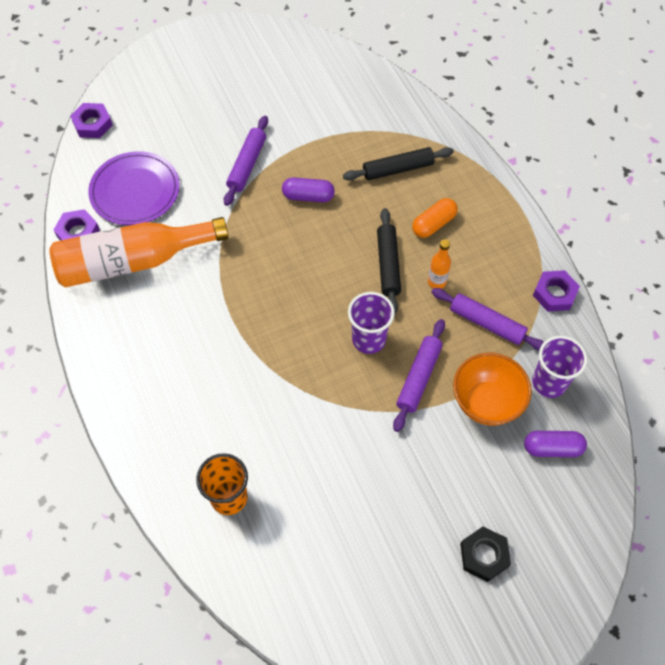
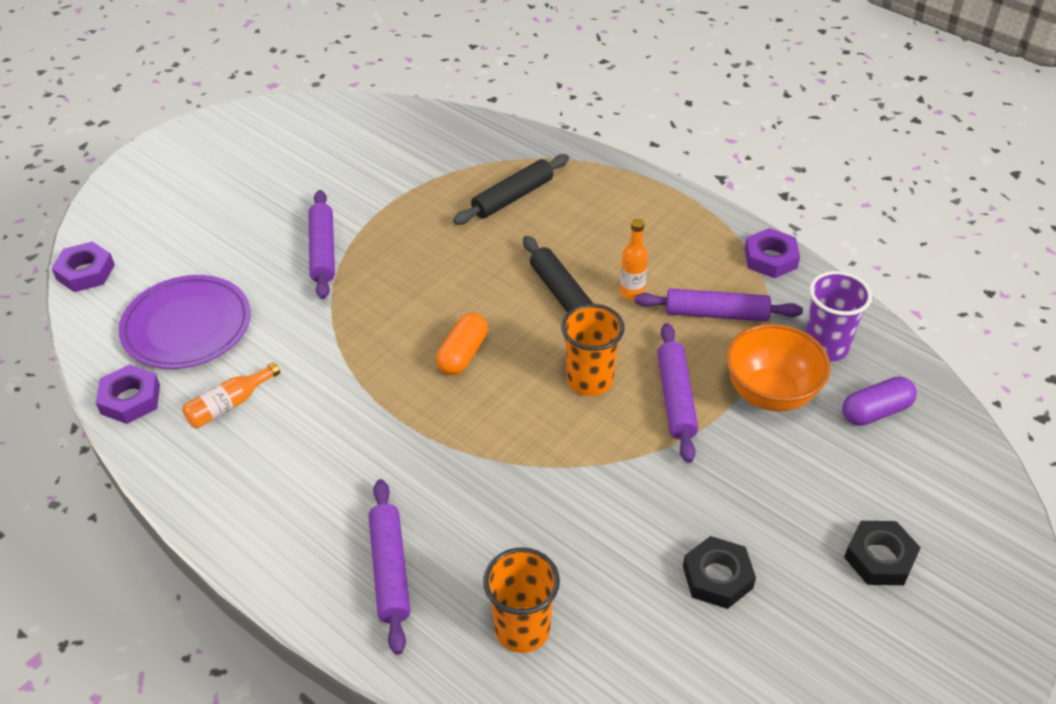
camera: 25 degrees left, 15 degrees down
(134, 261) = (229, 404): orange bottle -> orange bottle, size x0.41
(172, 421) = (390, 570): none -> purple rolling pin
(308, 196) = (421, 258): purple capsule -> none
(368, 339) = (590, 380): purple cup -> orange cup
(369, 519) = (717, 577): none -> black nut
(433, 224) = (590, 237): orange capsule -> orange capsule (463, 354)

